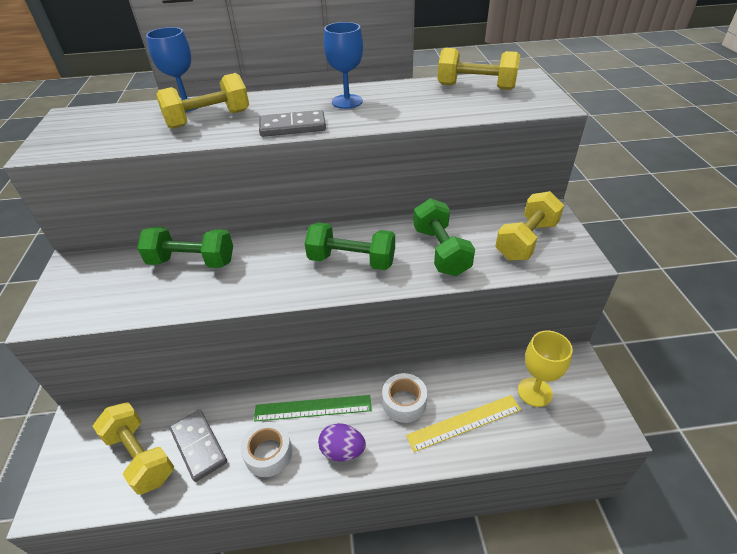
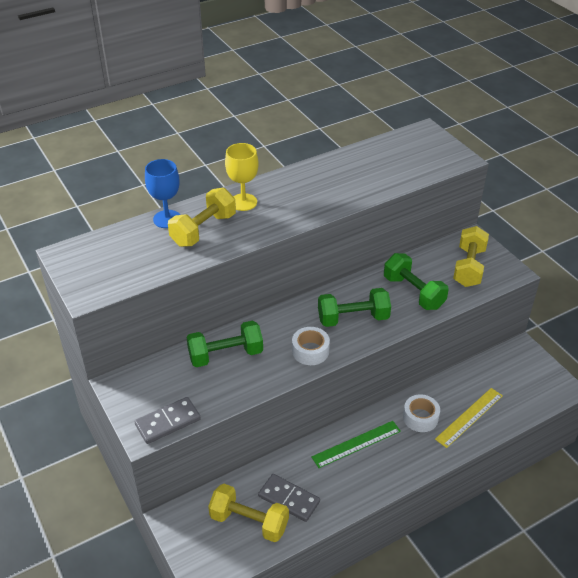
camera: 25 degrees left, 0 degrees up
(268, 453) = (345, 485): white tape -> white tape (310, 351)
(293, 127) = (282, 222): grey domino -> grey domino (168, 422)
(342, 451) = (397, 464): purple egg -> none
(347, 101) = (303, 186): blue goblet -> none
(476, 87) = (394, 150): yellow dumbbell -> none
(534, 392) = (505, 380): yellow goblet -> yellow goblet (243, 202)

